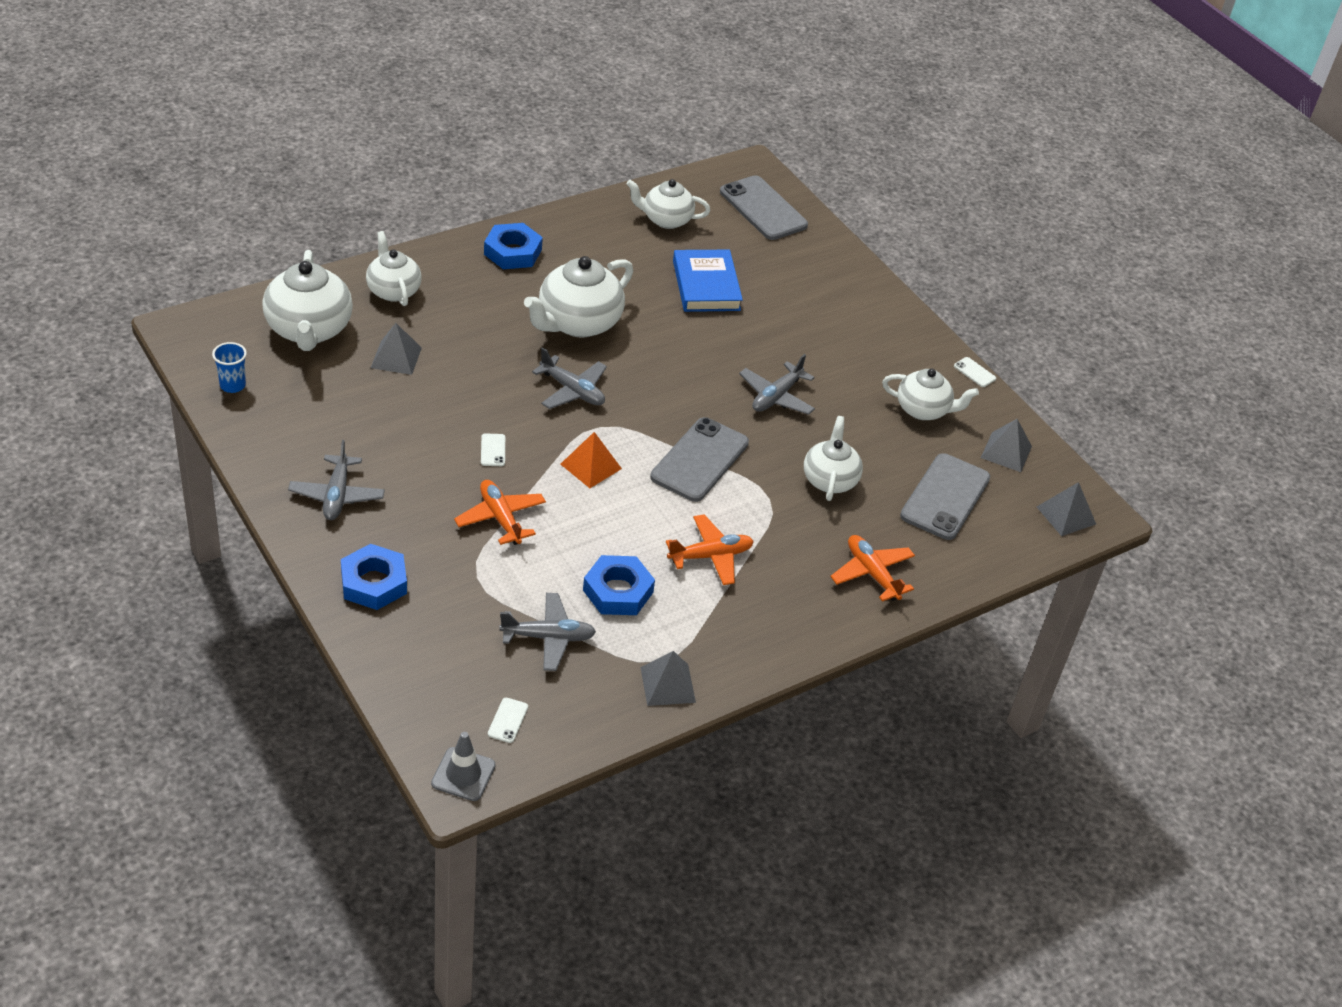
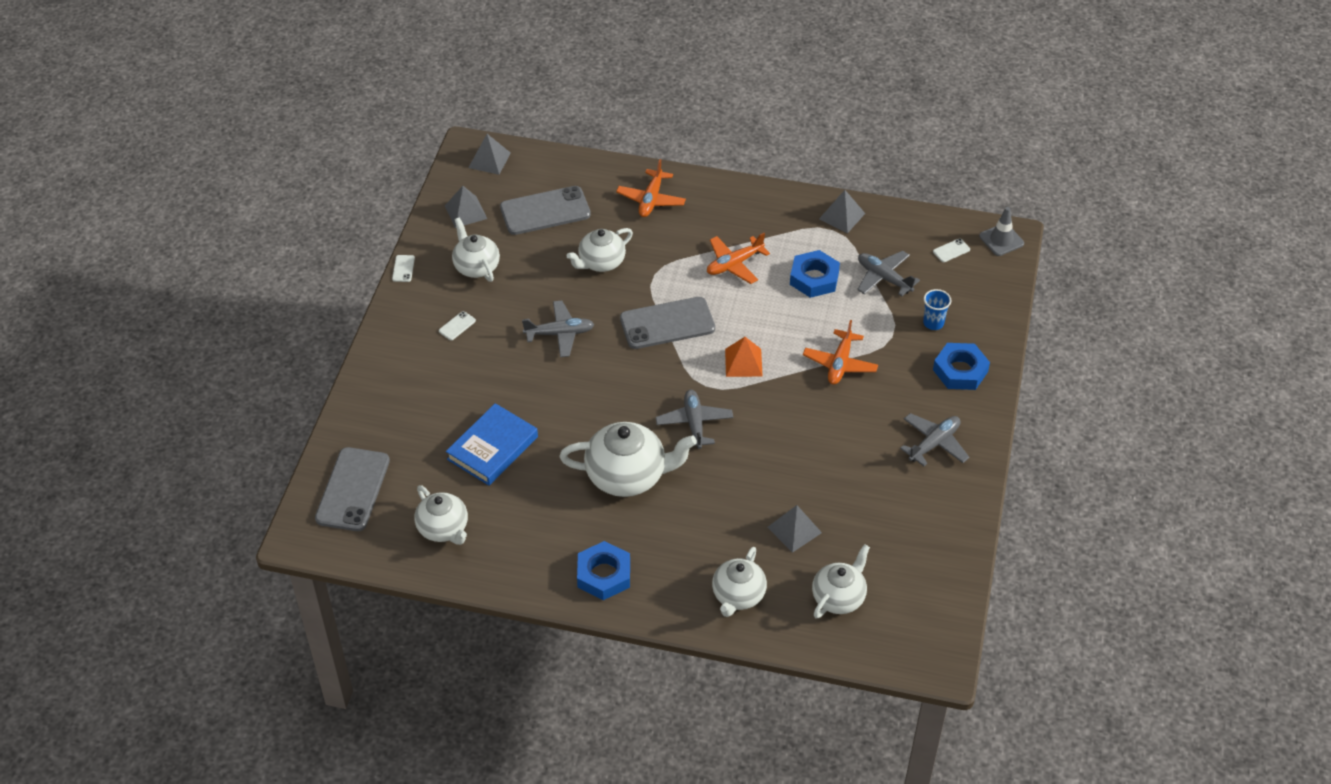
camera: 130 degrees left, 5 degrees up
(232, 385) = (938, 580): blue cup -> blue cup (933, 323)
(309, 330) = (839, 597): white teapot -> white teapot, size x0.64
(493, 450) = (797, 413): white phone -> white phone (457, 326)
(710, 556) = (734, 264): orange plane -> orange plane turned 60 degrees counterclockwise

